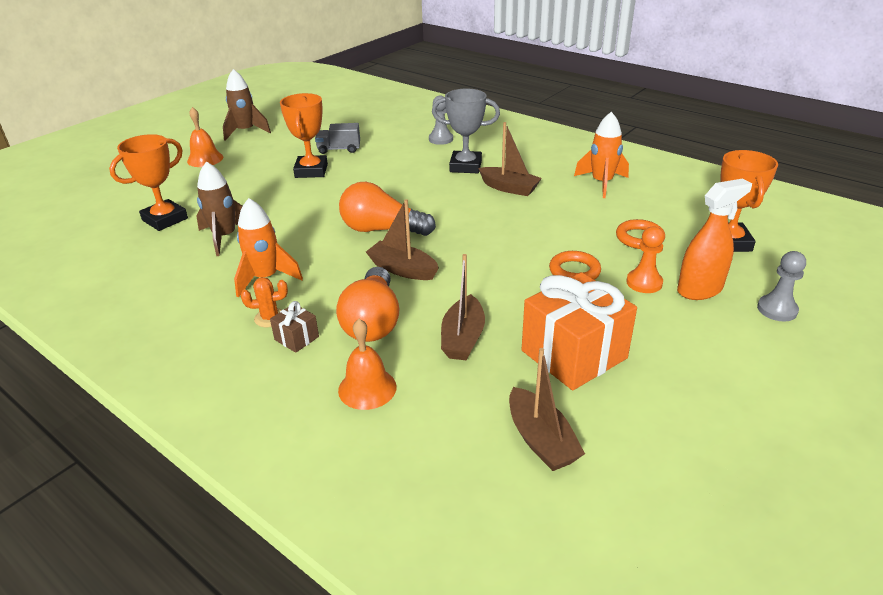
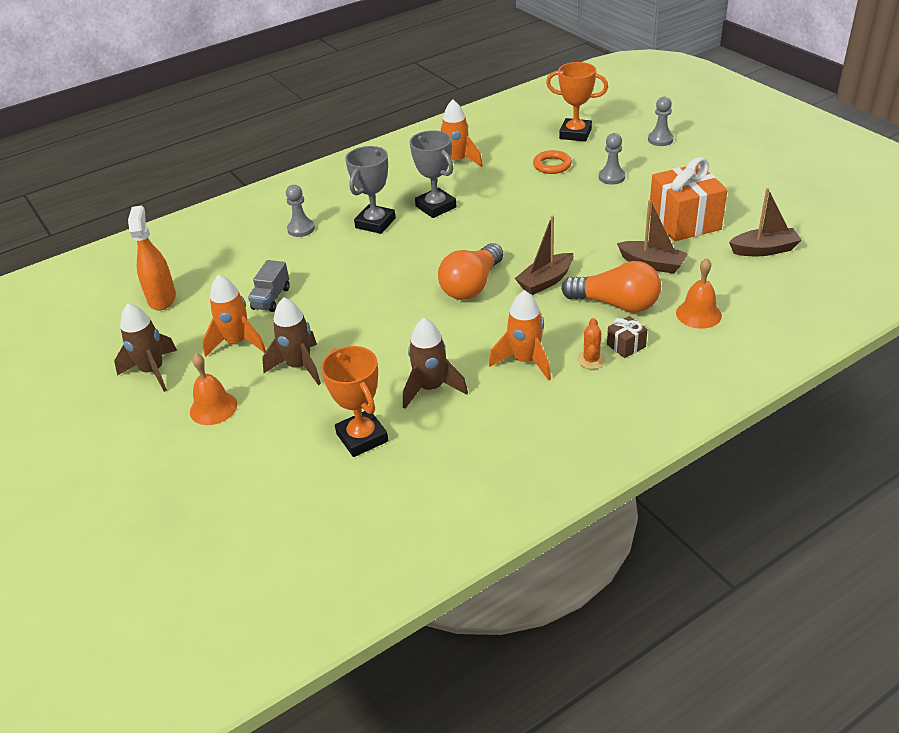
camera: 70 degrees left, 5 degrees up
(253, 178) = (299, 366): none -> brown rocket
(281, 150) = (237, 342): none -> orange rocket
(311, 171) = (313, 322): orange trophy -> none
(509, 188) = (436, 207): brown boat -> grey trophy
(574, 271) = (585, 201): orange ring -> none
(644, 283) = (611, 177): orange pawn -> grey pawn
(700, 289) = (628, 159): orange spray bottle -> orange spray bottle (162, 298)

